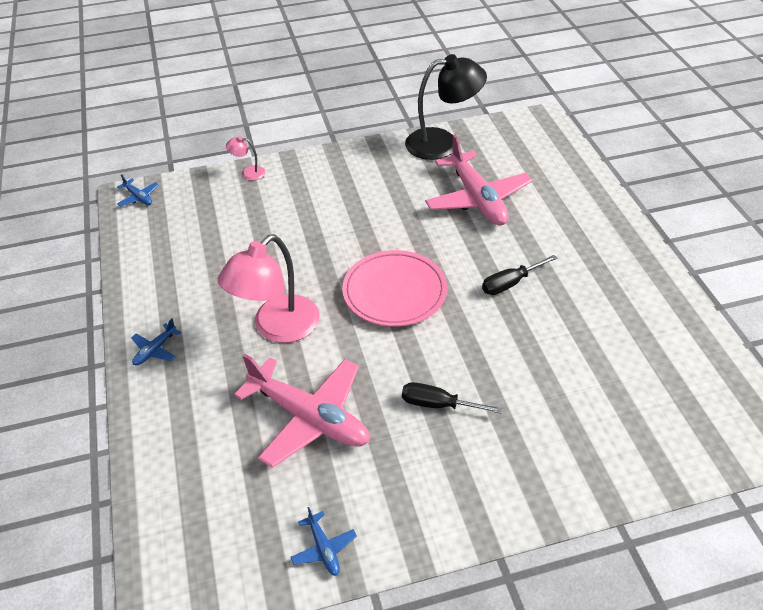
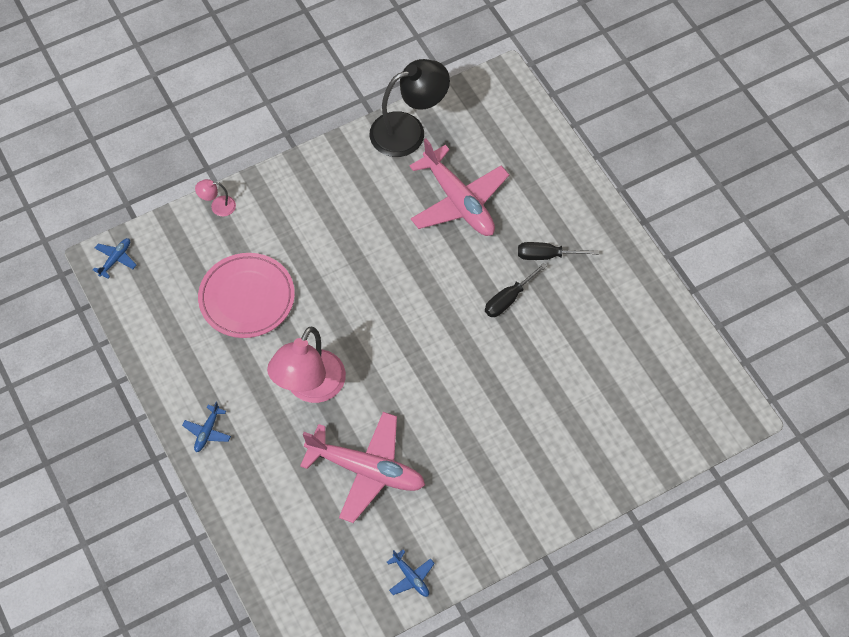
camera: 15 degrees left, 15 degrees up
(139, 197) = (115, 259): blue plane -> blue plane turned 90 degrees counterclockwise
(394, 292) = (405, 328): pink plate -> pink plate (247, 298)
(438, 404) = (471, 436): black screwdriver -> black screwdriver (547, 255)

